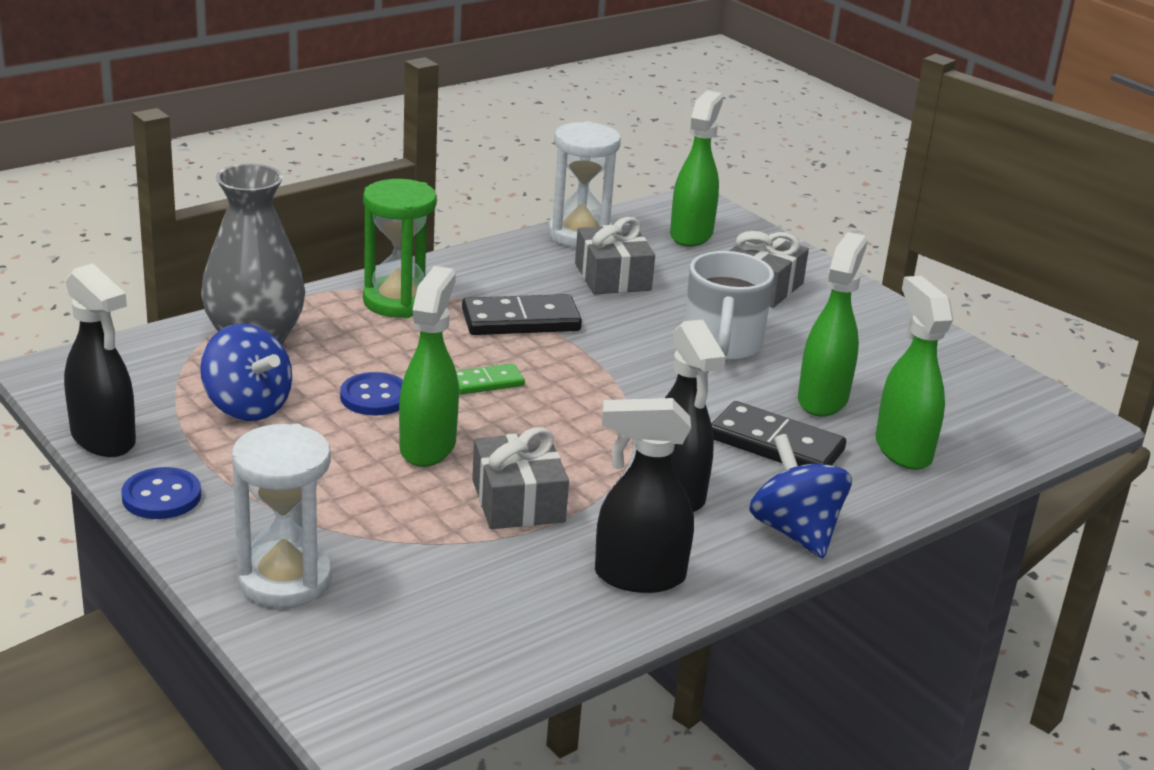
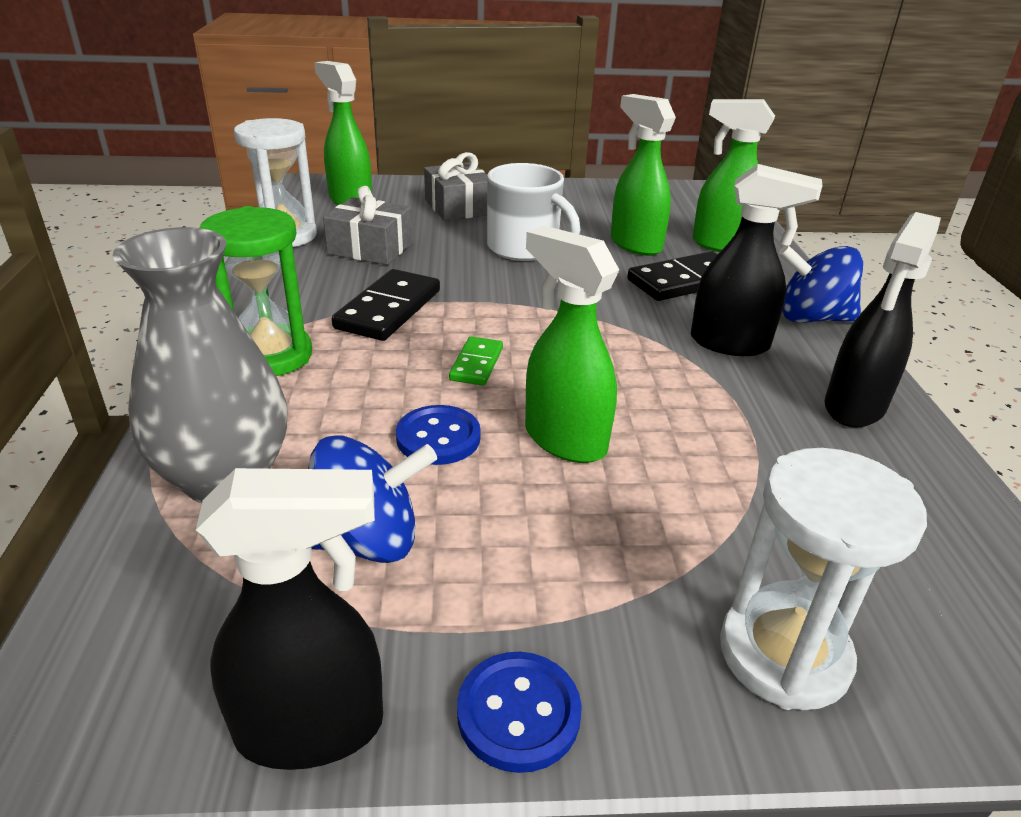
camera: 55 degrees left, 5 degrees up
(518, 501) = (699, 423): grey gift -> none

